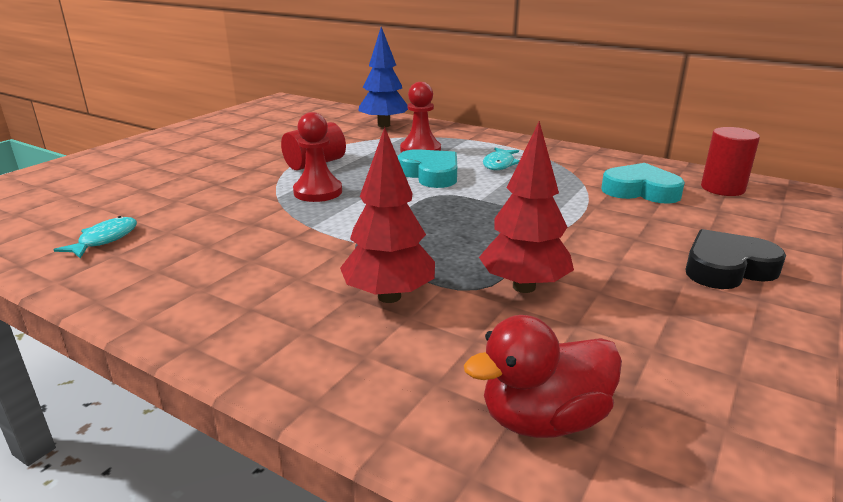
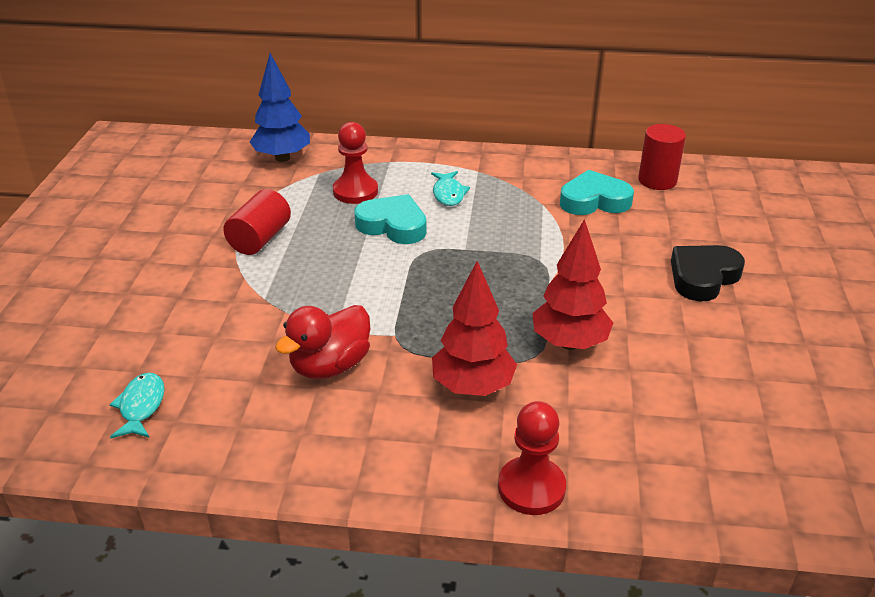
camera: 25 degrees left, 10 degrees up
(318, 192) = (301, 280): red pawn -> red pawn (531, 488)
(543, 419) = (657, 458): red duck -> red duck (330, 366)

